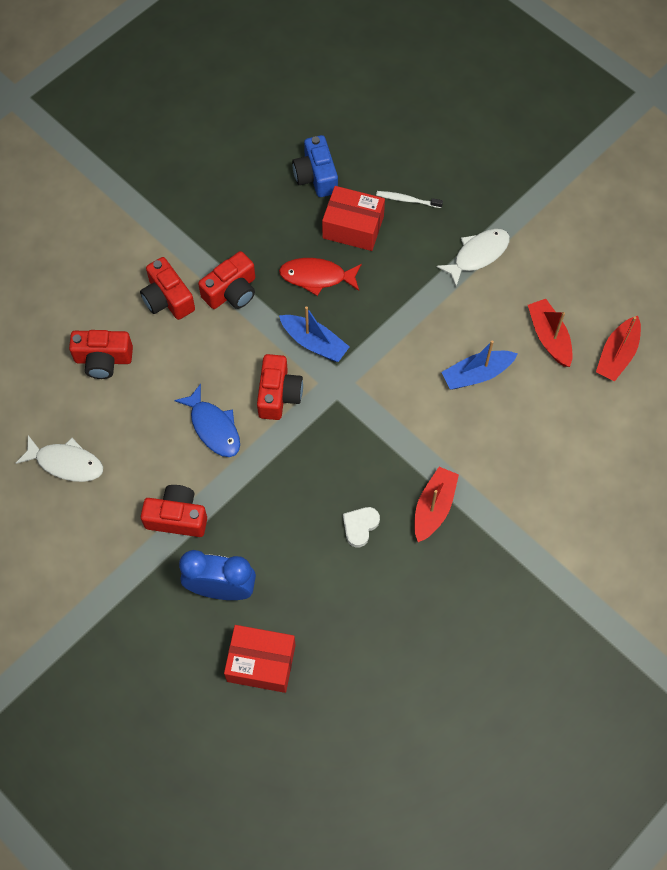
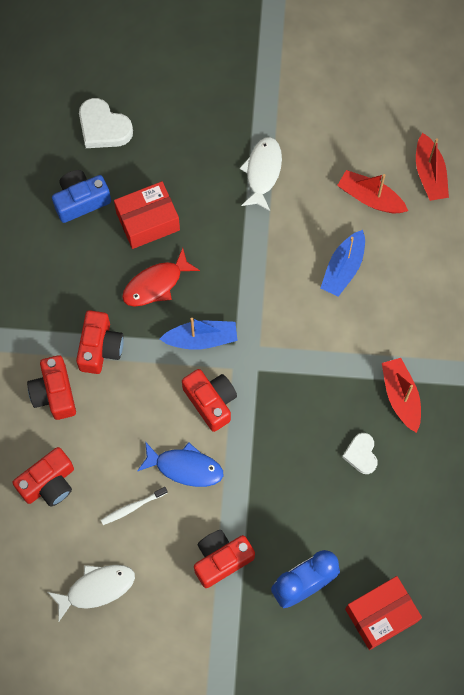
camera: 40 degrees left, 5 degrees up
(167, 298) = (54, 393): red camera -> red camera turned 60 degrees clockwise
(316, 176) = (81, 201): blue camera -> blue camera turned 120 degrees clockwise
(382, 136) = (103, 127): none -> white heart
(407, 200) = (170, 167): white toothbrush -> white toothbrush (132, 507)

